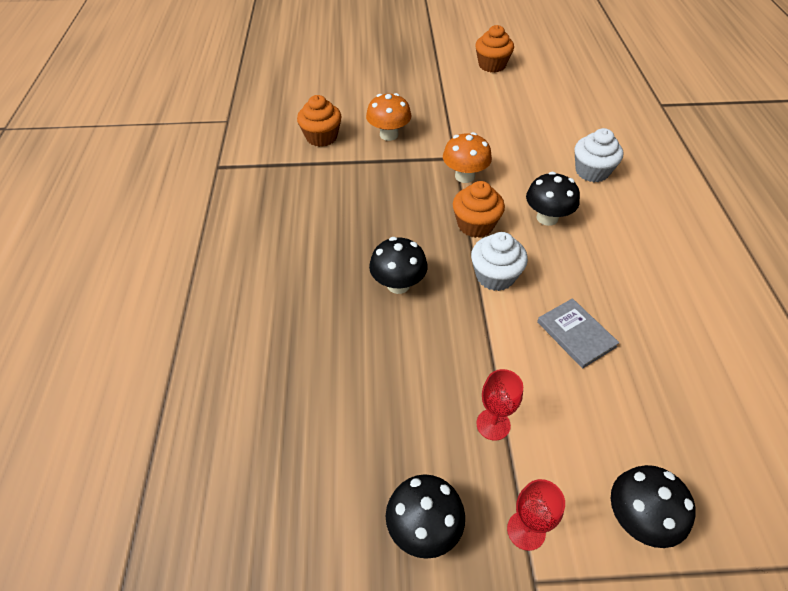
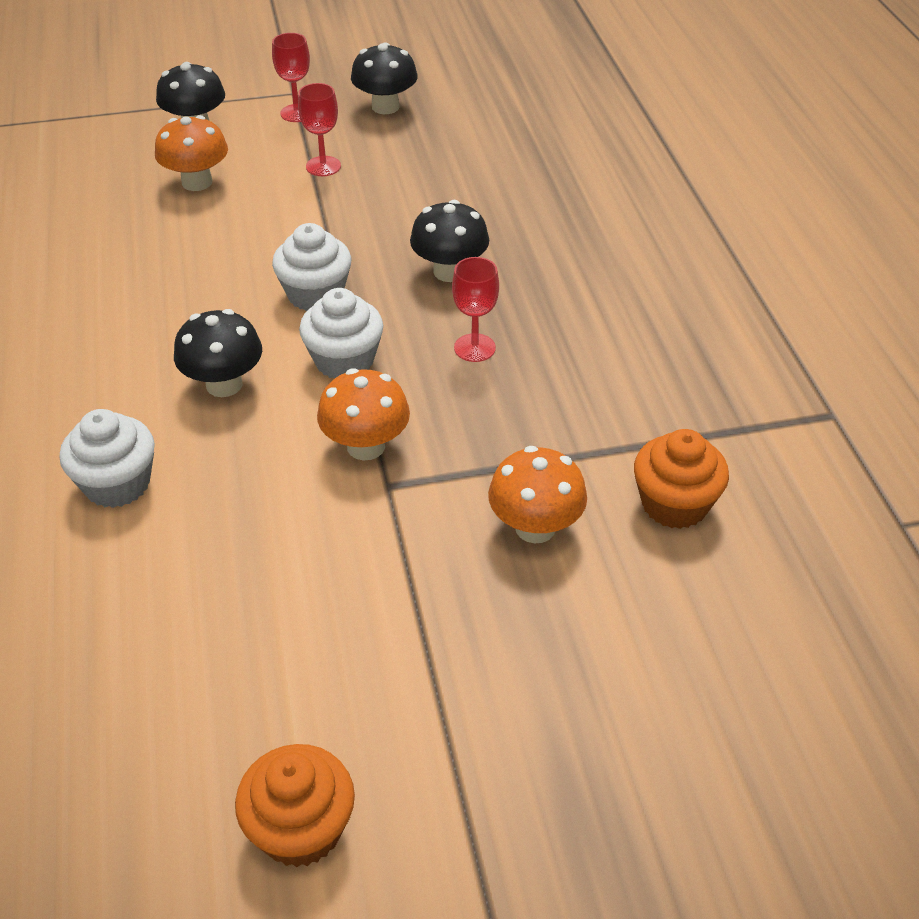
camera: 170 degrees right, 5 degrees down
(395, 224) = (474, 348): none -> red goblet
(475, 225) = (344, 360): orange cupcake -> white cupcake
(576, 334) = (217, 244): grey book -> none
(612, 417) = (197, 182): none -> orange mushroom

